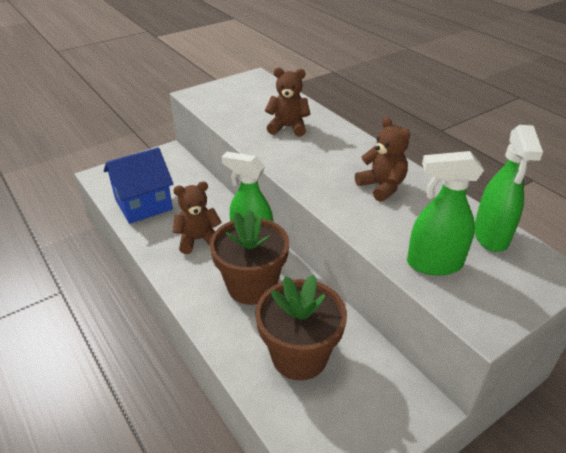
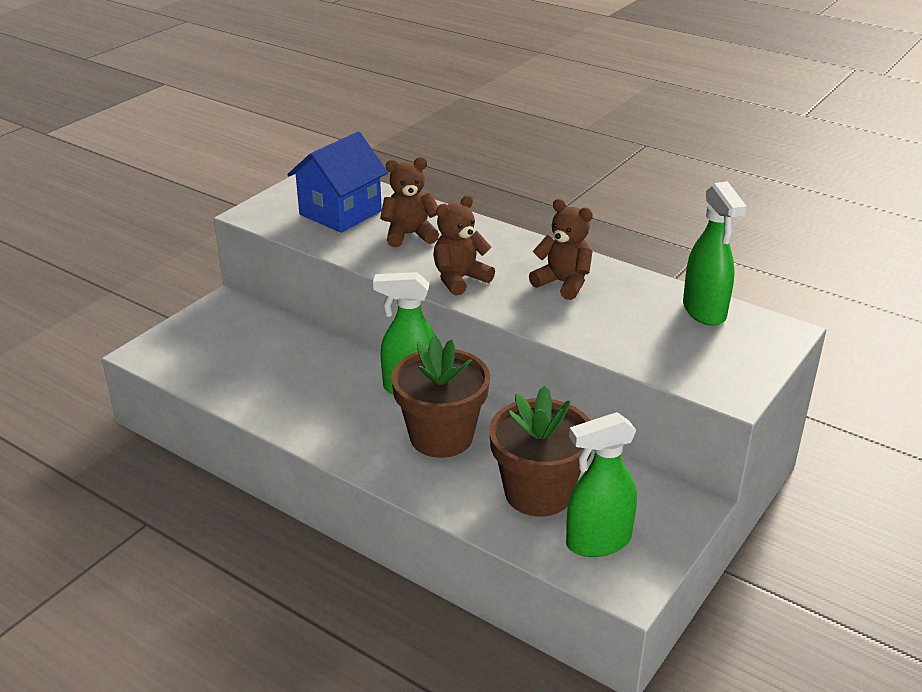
camera: 20 degrees left, 5 degrees down
(143, 204) = (236, 376): blue house -> blue house (340, 213)
(198, 240) = (340, 401): brown teddy bear -> brown teddy bear (460, 279)
(433, 264) = (659, 350): green spray bottle -> green spray bottle (597, 542)

